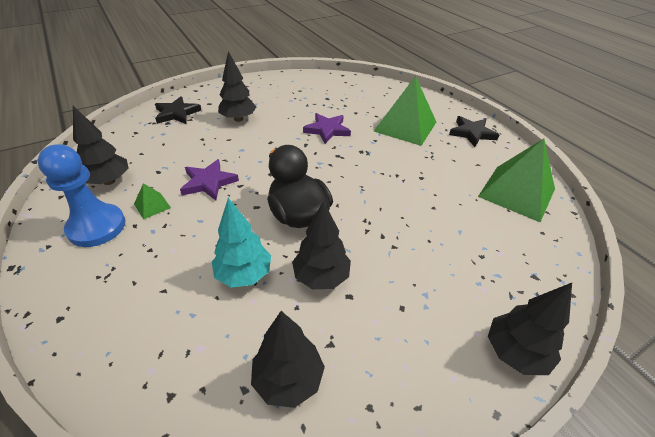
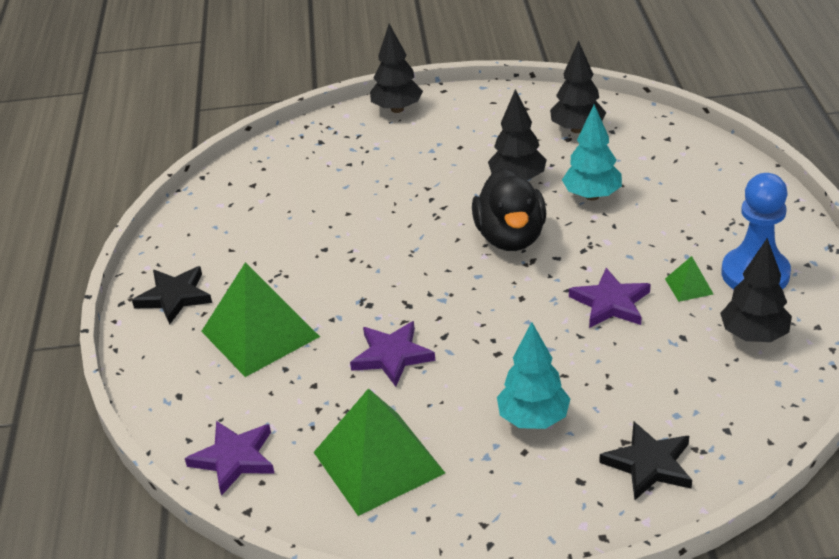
camera: 150 degrees left, 5 degrees down
(238, 119) = (533, 419): black tree -> turquoise tree
(364, 85) = (234, 459): none -> purple star
(516, 192) = (233, 207): green pyramid -> green pyramid (379, 462)

